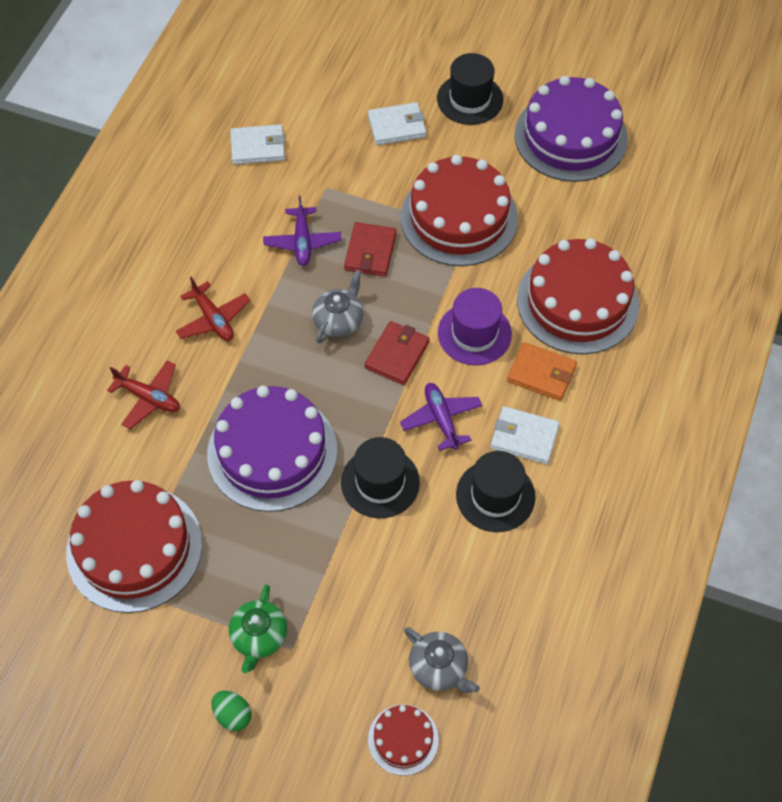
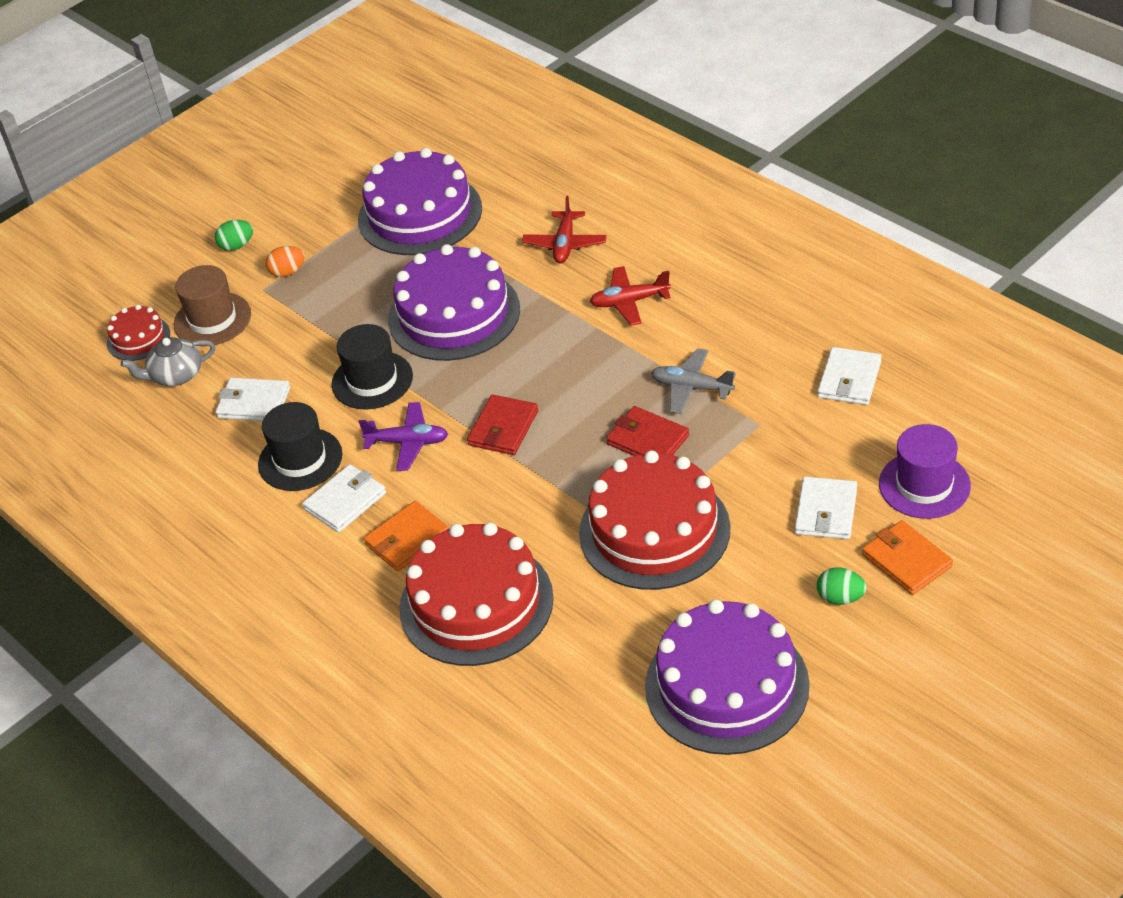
camera: 120 degrees right, 15 degrees down
(134, 548) = (420, 214): red cake -> purple cake
(148, 398) = (565, 244): red plane -> red plane turned 45 degrees counterclockwise
(259, 637) = (288, 272): green teapot -> orange egg
(302, 242) = (691, 388): purple plane -> grey plane
(339, 320) = (573, 394): grey teapot -> none
(351, 676) = (212, 319): none -> brown hat
(397, 355) = (503, 428): red wallet -> red wallet turned 60 degrees clockwise
(422, 74) = (906, 561): none -> orange wallet
(446, 572) = (254, 403): none -> white wallet
(470, 99) = (840, 598): black hat -> green egg
(474, 333) = (490, 498): purple hat -> purple hat (924, 485)

